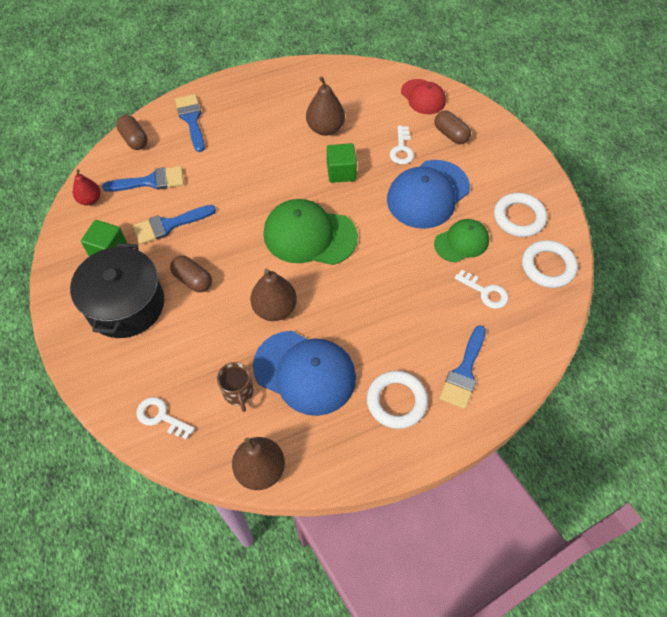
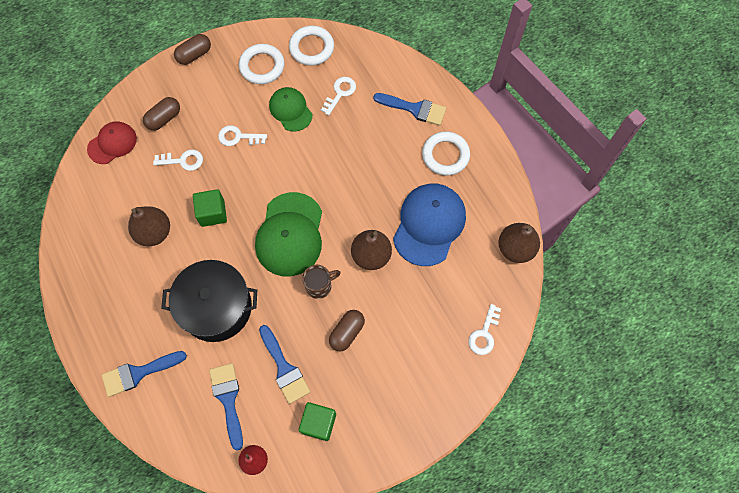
camera: 95 degrees left, 10 degrees up
(126, 305) = (379, 390): black pot -> black pot (216, 307)
(134, 139) = (168, 432): brown capsule -> brown capsule (194, 55)
(238, 393) = (454, 274): brown mug -> brown mug (319, 286)
(428, 194) = (238, 137): blue cap -> white key

